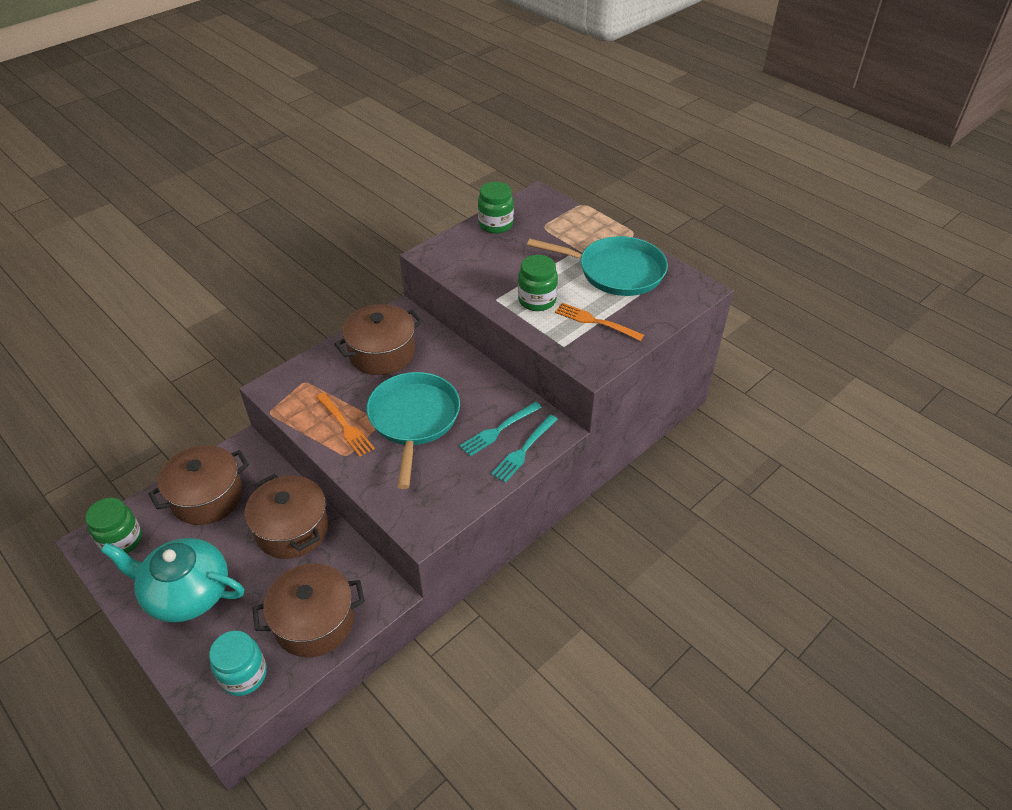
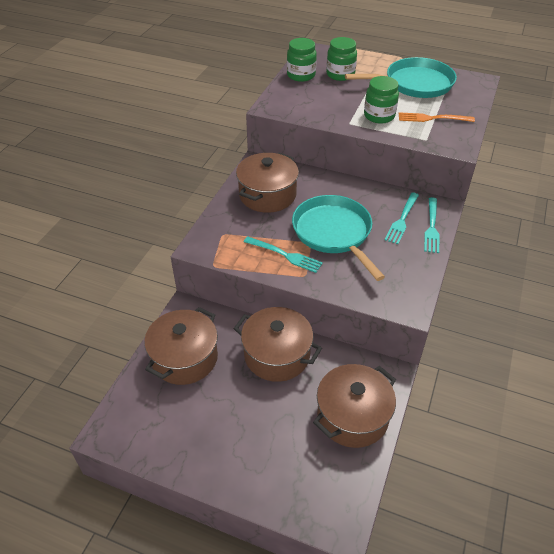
camera: 25 degrees left, 0 degrees up
(121, 540) = (134, 421): green jar -> green jar (340, 74)
(186, 593) = (228, 439): turquoise teapot -> none
(244, 675) = (330, 481): turquoise jar -> none
(345, 426) = (285, 255): orange fork -> turquoise fork

